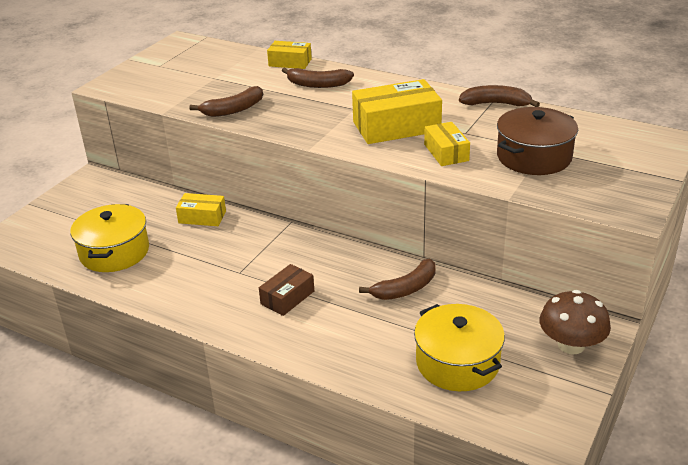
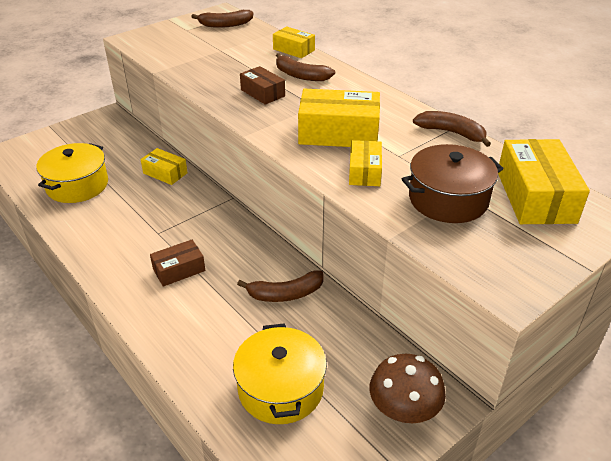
camera: 20 degrees right, 5 degrees up
(233, 110) = (211, 83): brown banana -> brown banana (225, 25)
(294, 108) = (262, 93): none -> brown box
(601, 137) = (535, 196): none -> yellow box

